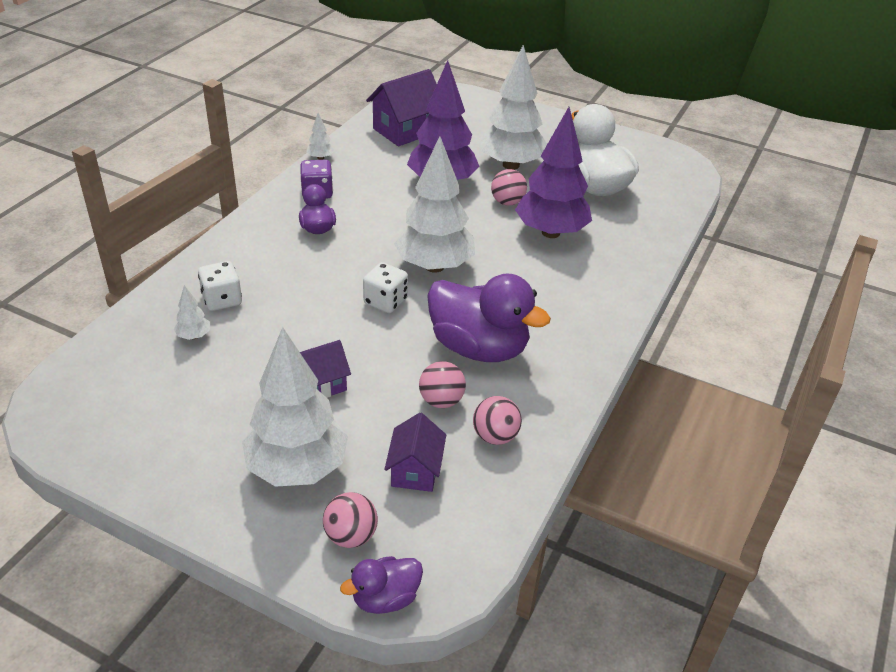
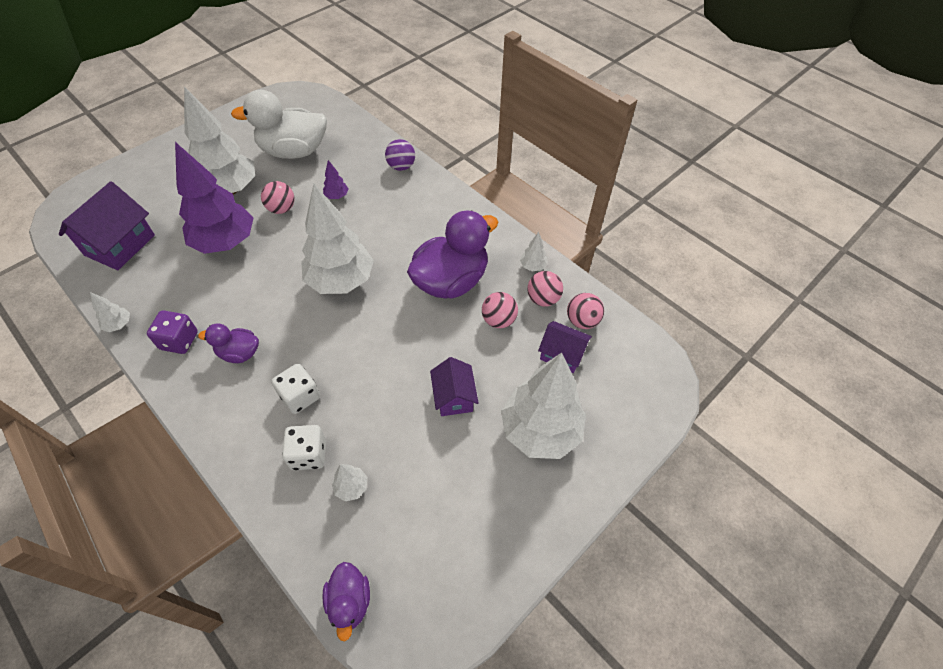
camera: 70 degrees left, 15 degrees up
(351, 536) = (612, 409): pink ball -> pink ball (582, 321)
(385, 301) = (370, 326): white dice -> white dice (300, 396)
(385, 598) = (667, 400): purple duck -> purple duck (349, 602)
(405, 130) = (120, 245): purple house -> purple house turned 45 degrees clockwise
(544, 416) = (533, 266): none -> white tree
(550, 232) = (337, 196): purple tree -> purple tree, size x0.40
(633, 267) = (401, 166): none -> purple ball

